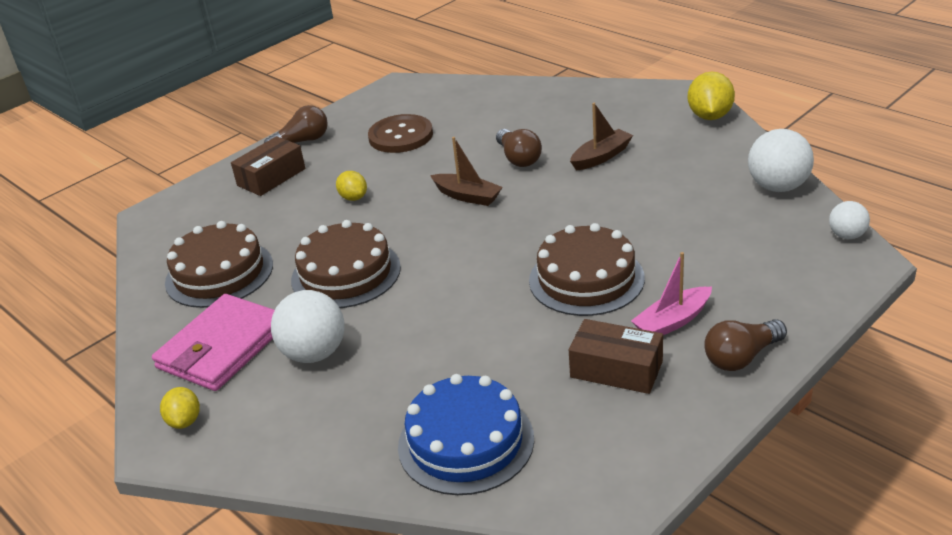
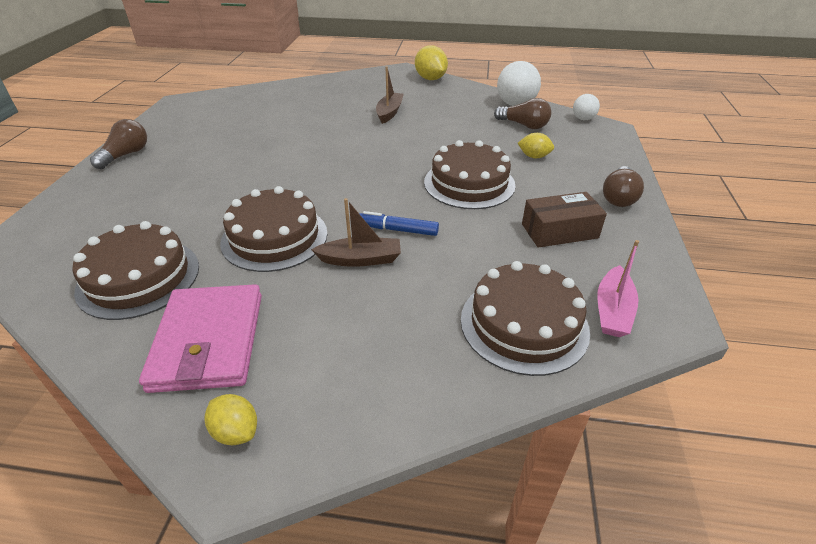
camera: 40 degrees left, 5 degrees up
(271, 177) = (120, 187): brown box -> none
(314, 353) = (314, 309): white ball -> none
(353, 198) = (221, 182): yellow lemon -> yellow lemon (534, 156)
(401, 136) = (218, 132): brown button -> none
(457, 306) = (398, 230): none -> blue marker
(466, 442) = (524, 324): blue cake -> brown cake
(467, 196) = (320, 157): brown boat -> brown boat (360, 259)
(518, 158) = (331, 126): brown light bulb -> brown light bulb (523, 125)
(672, 321) = (554, 191): pink boat -> pink boat (612, 310)

